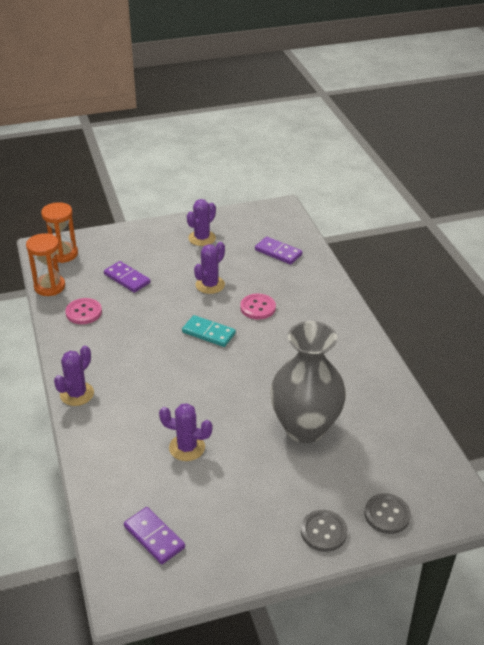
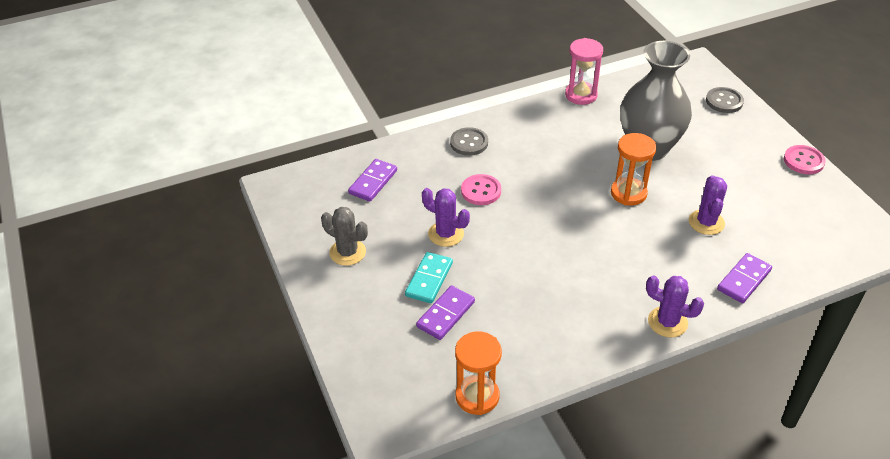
camera: 95 degrees left, 5 degrees up
(63, 254) = (398, 398): orange hourglass -> orange hourglass (628, 193)
(84, 312) = (523, 346): pink button -> pink button (803, 161)
(154, 537) = (818, 230): purple domino -> purple domino (744, 280)
(202, 238) = (347, 252): purple cactus -> grey cactus
(208, 333) = (534, 226): turquoise domino -> turquoise domino (429, 279)
(323, 532) = (758, 133): grey button -> grey button (469, 143)
(398, 391) = (581, 95): none -> pink hourglass

